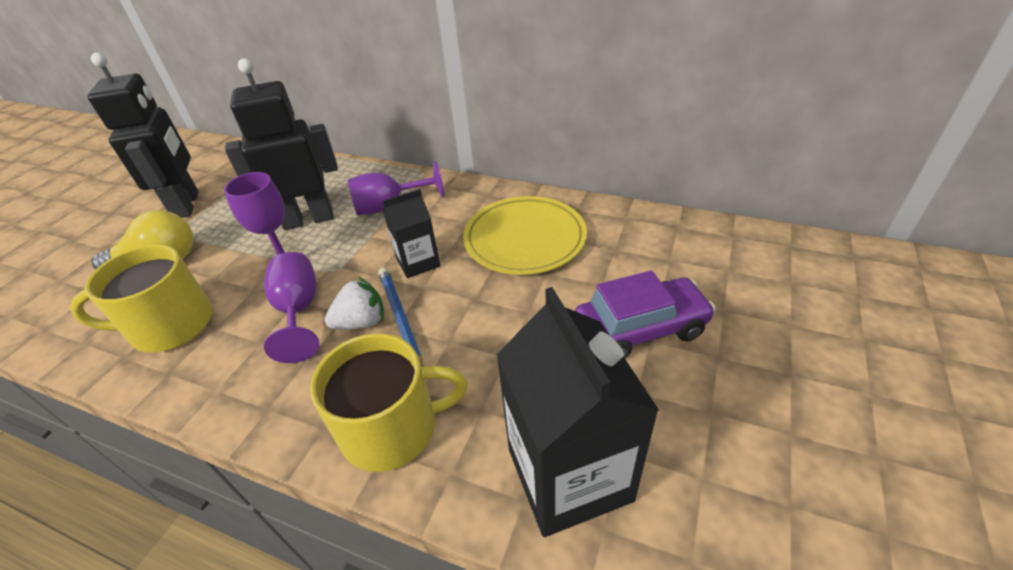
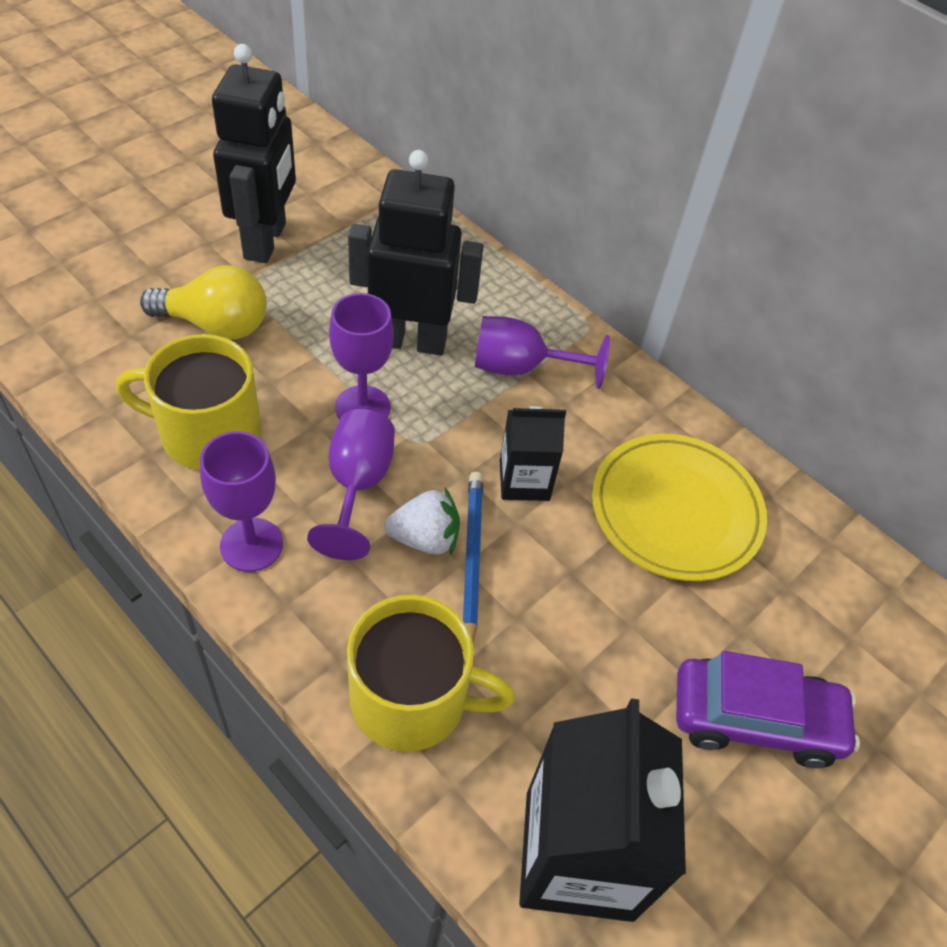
camera: 15 degrees right, 10 degrees up
(226, 381) = (251, 545): none -> purple goblet

